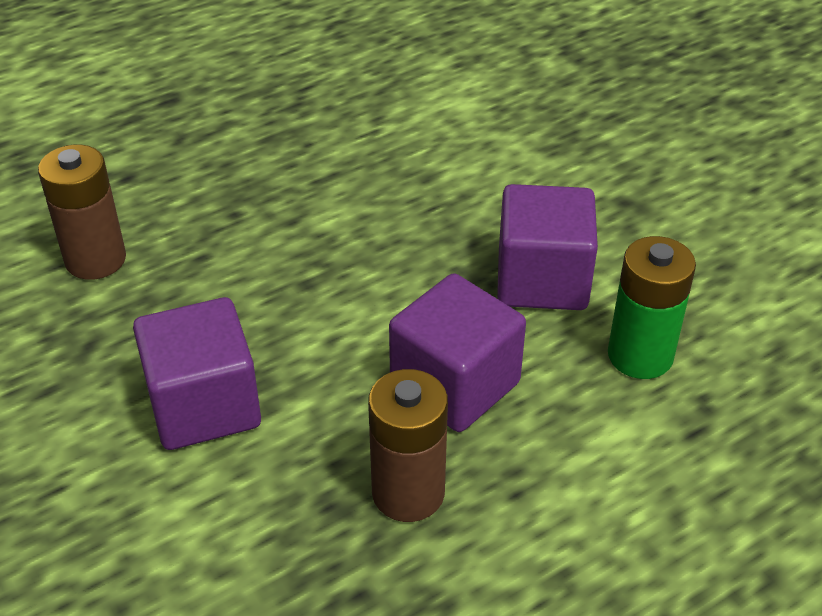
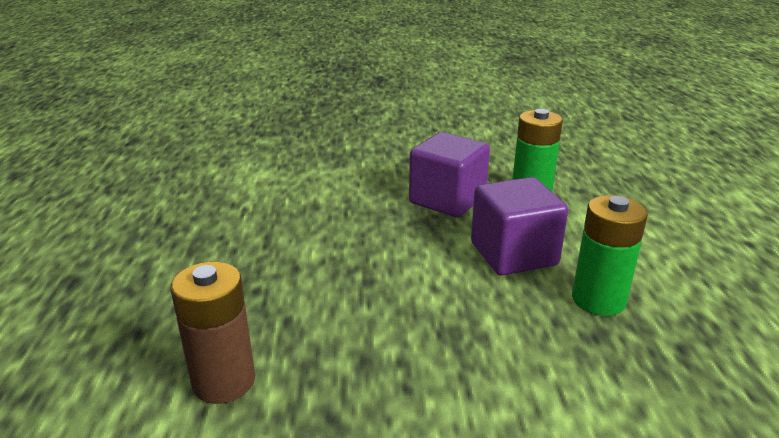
camera: 60 degrees left, 15 degrees down
(204, 406) = (458, 367): purple cube -> none
(408, 493) = (598, 300): brown battery -> green battery

